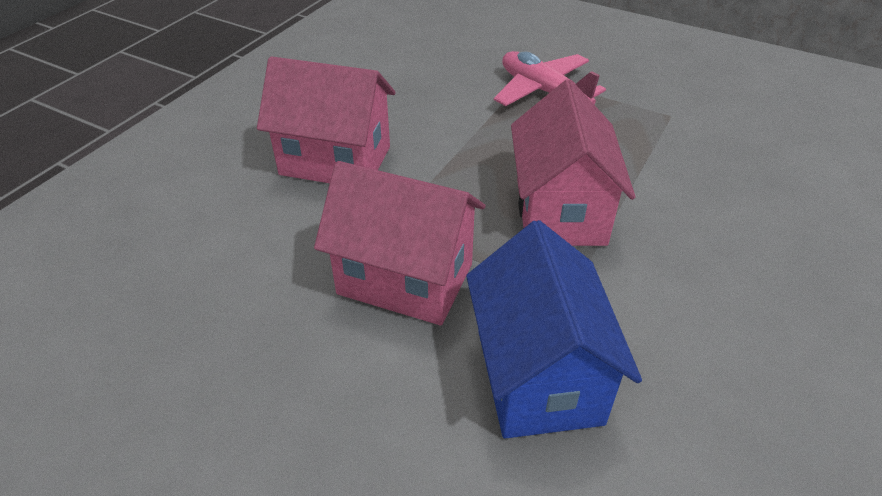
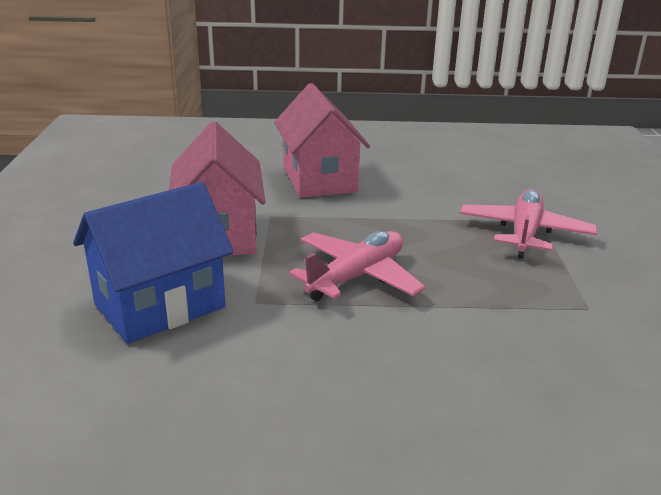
camera: 60 degrees right, 15 degrees down
(560, 211) = (357, 277): pink house -> pink plane

